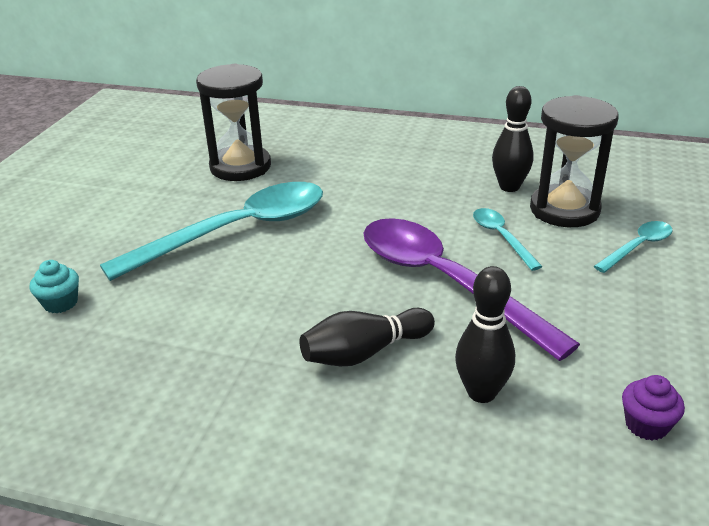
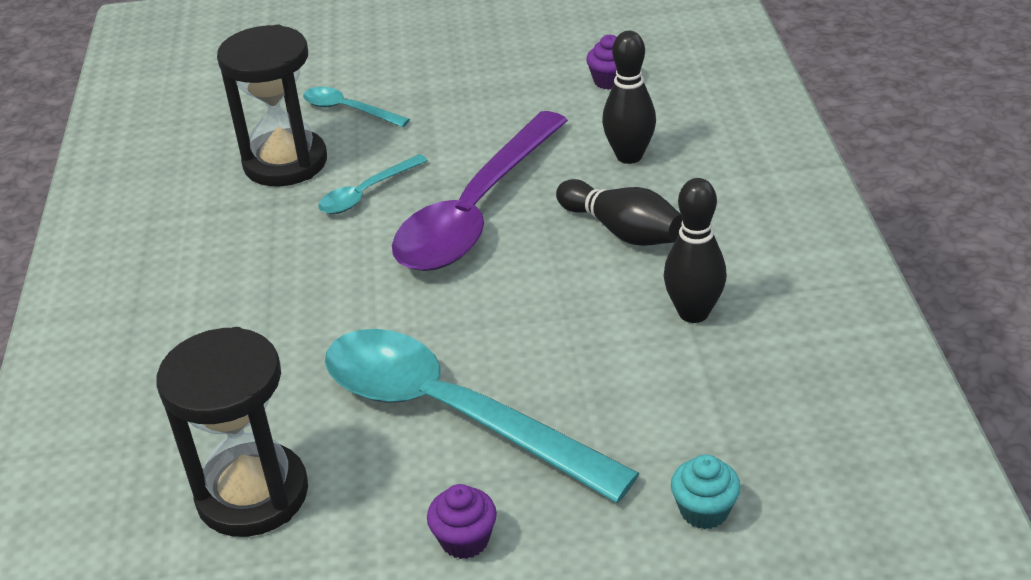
camera: 110 degrees left, 5 degrees up
(141, 218) = (464, 540): none -> purple cupcake
(509, 187) = (240, 210): black bowling pin -> black bowling pin (693, 313)

